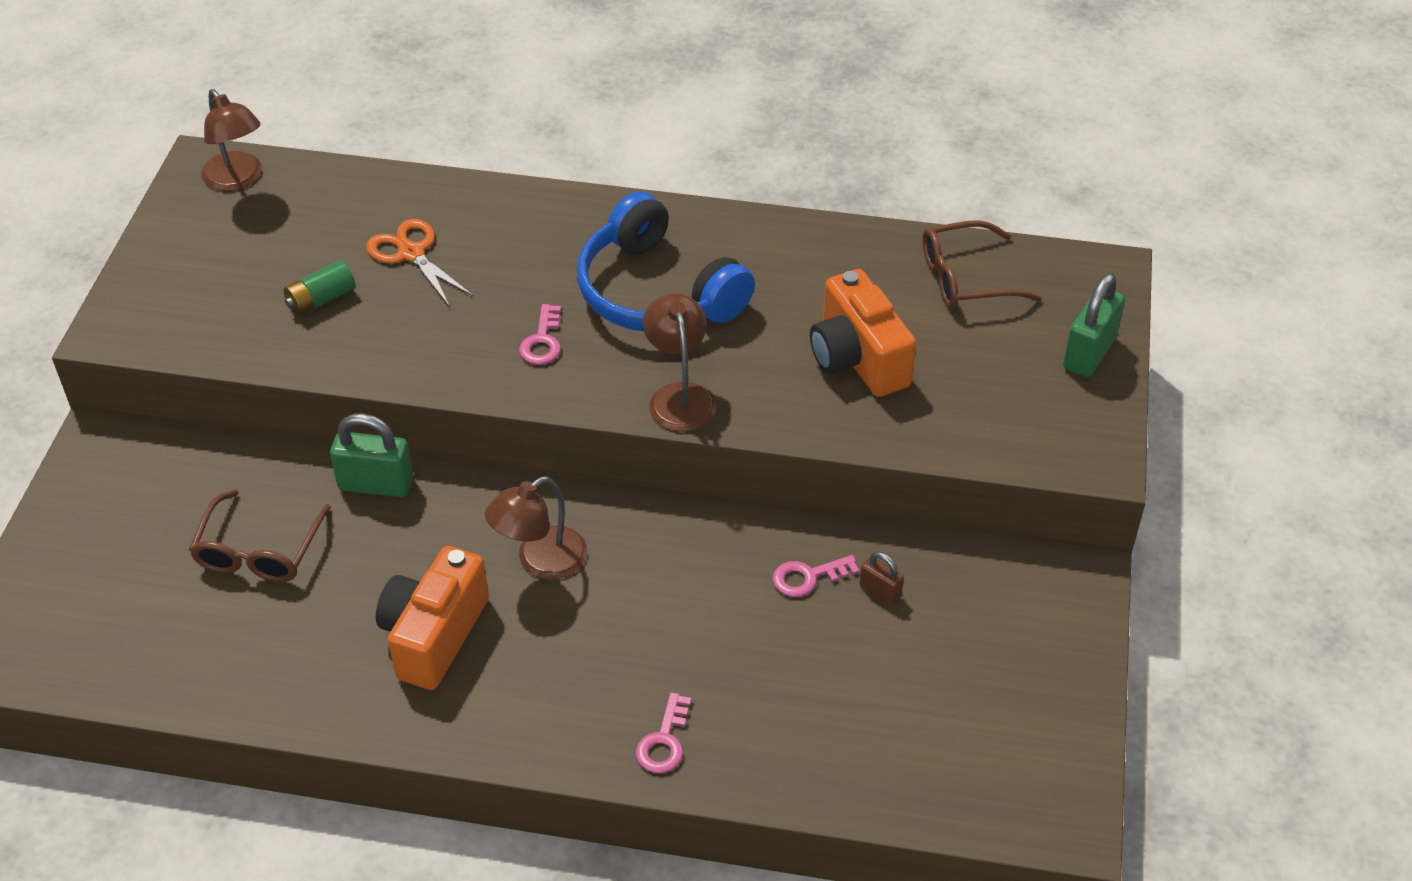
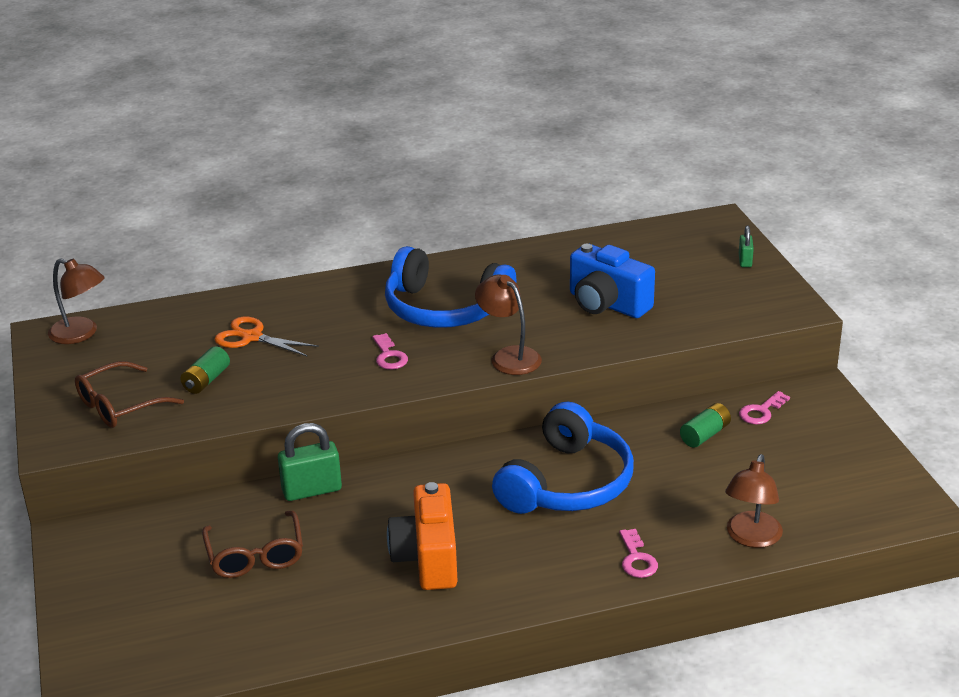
camera: 25 degrees left, 15 degrees down
(540, 561) = (468, 493): brown lamp -> brown lamp (751, 538)
(663, 595) = (567, 483): none -> blue headphones
(808, 577) = (653, 443): pink key -> pink key (761, 411)
(857, 359) = (607, 304): orange camera -> blue camera
(880, 591) = (705, 435): brown padlock -> green battery
(965, 278) = (637, 247): brown glasses -> brown glasses (119, 406)
(1089, 353) = (745, 261): green padlock -> green padlock, size x0.55

